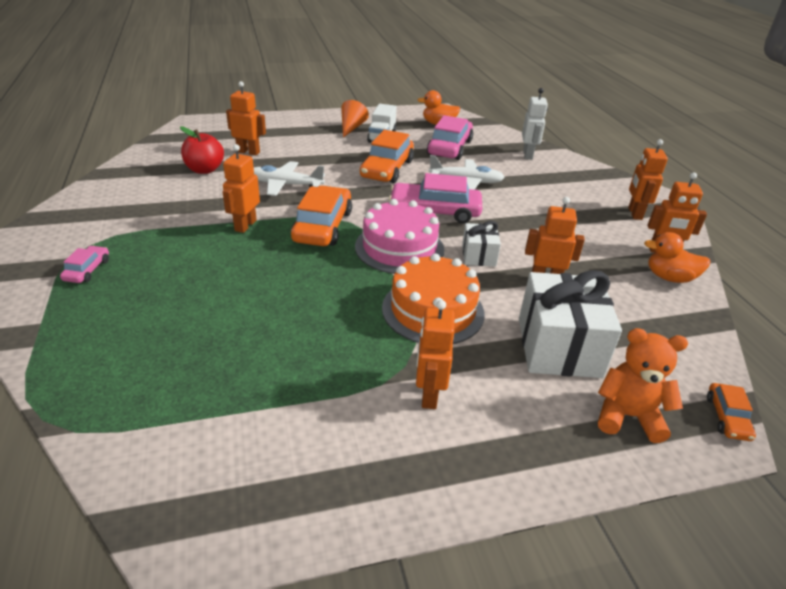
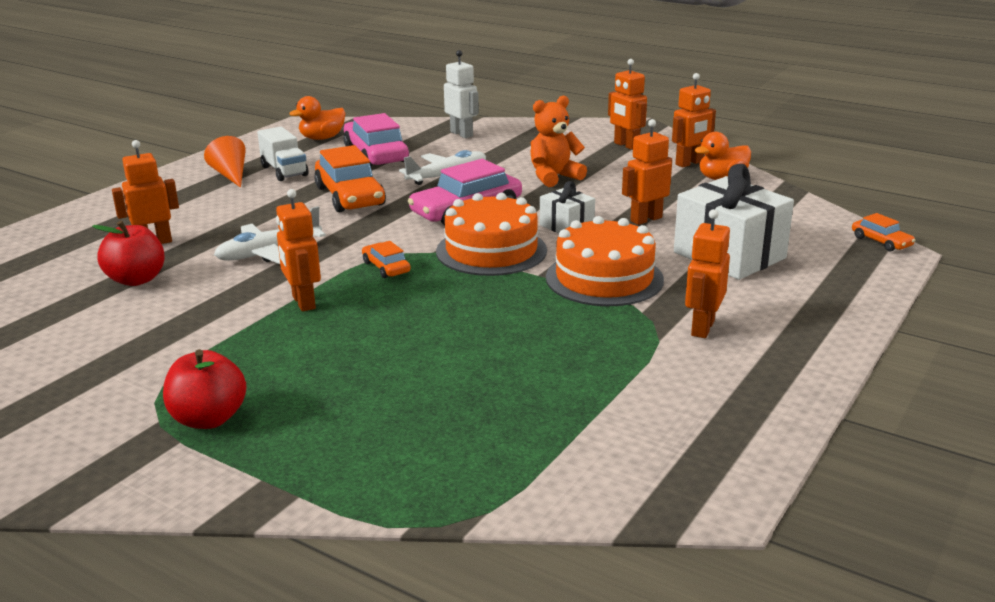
camera: 40 degrees left, 10 degrees down
(87, 270) = (208, 419): pink car -> red apple
(323, 226) = (386, 267): orange car -> orange car, size x0.50
(399, 248) = (491, 251): pink cake -> orange cake
(428, 394) = (702, 328): orange robot -> orange robot turned 60 degrees clockwise
(627, 416) = (833, 270): orange teddy bear -> orange teddy bear (554, 177)

